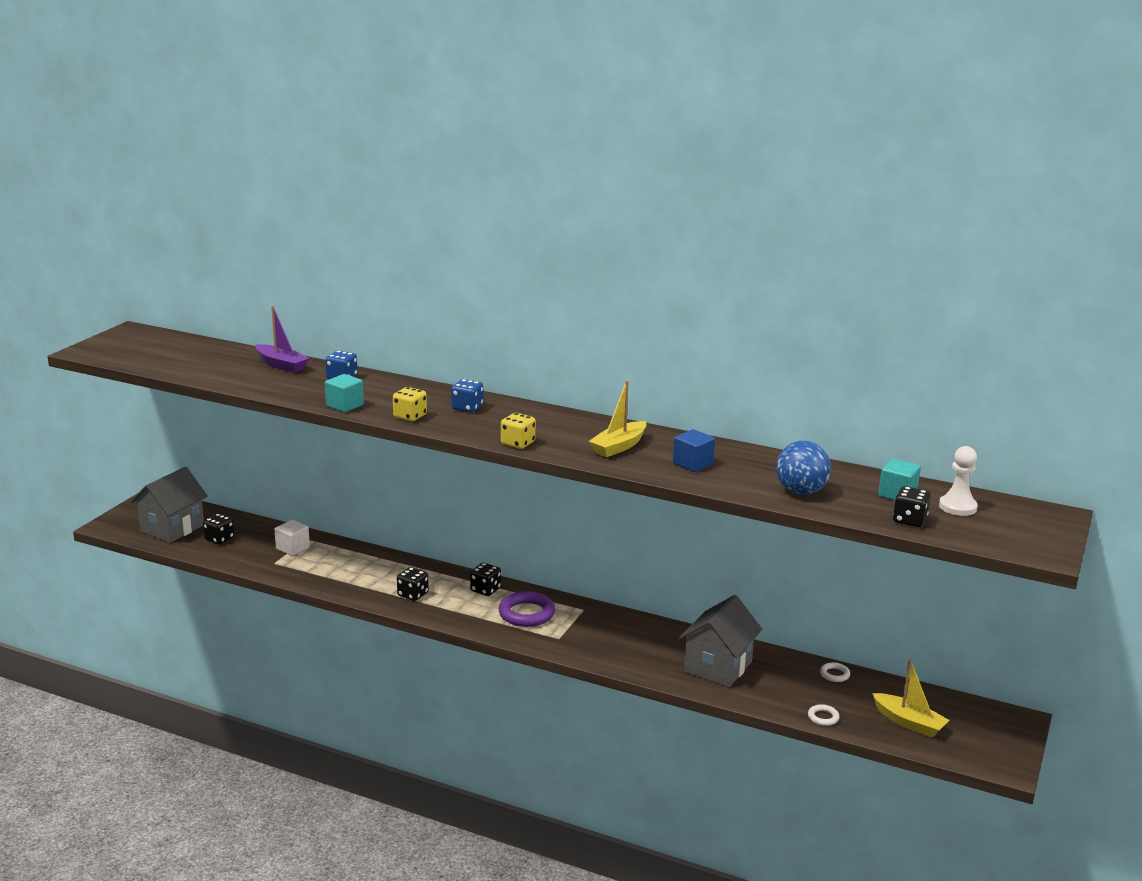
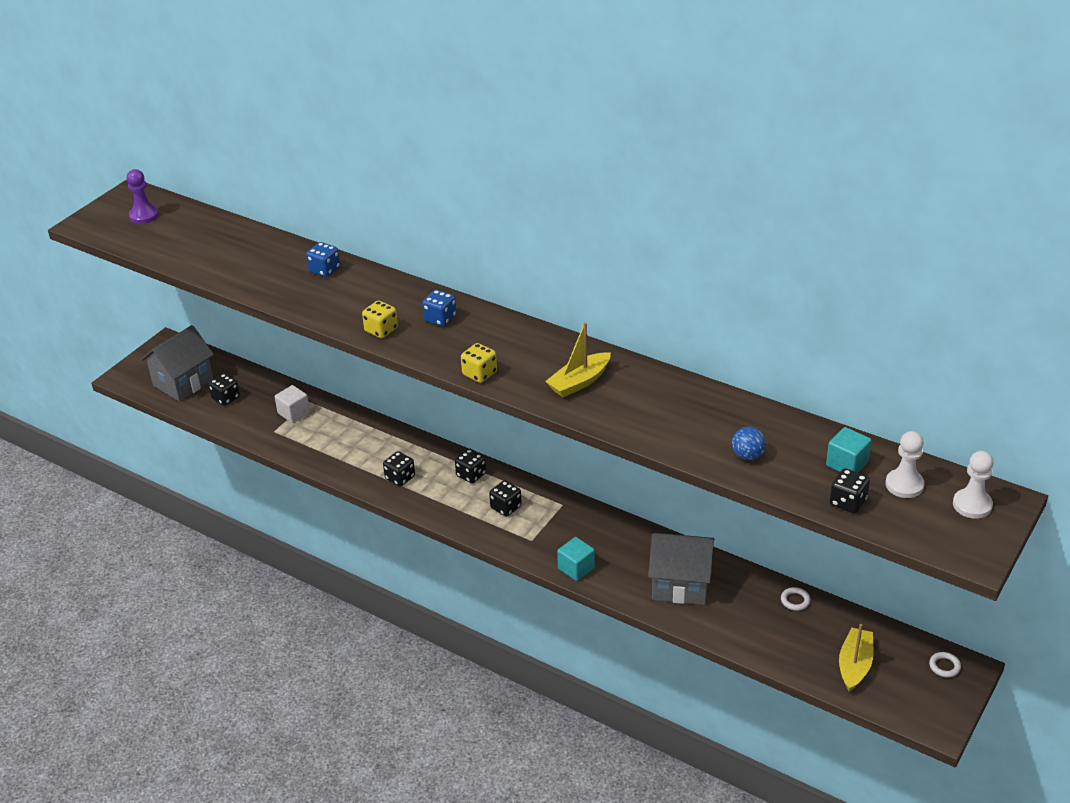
camera: 10 degrees right, 15 degrees up
(148, 345) = (144, 215): none -> purple pawn
(281, 365) = (269, 249): purple boat -> none
(345, 405) = (320, 312): turquoise cube -> turquoise cube (576, 568)
(526, 614) = (506, 507): purple ring -> black dice
(693, 464) = (648, 410): blue cube -> none
(718, 667) = (680, 584): grey house -> grey house turned 60 degrees clockwise
(801, 491) = (747, 455): blue ball -> blue ball, size x0.61
(823, 717) = (770, 653): white ring -> white ring (944, 666)
(909, 722) = (854, 665): yellow boat -> yellow boat turned 120 degrees counterclockwise
(1026, 518) = (972, 505): none -> white pawn

